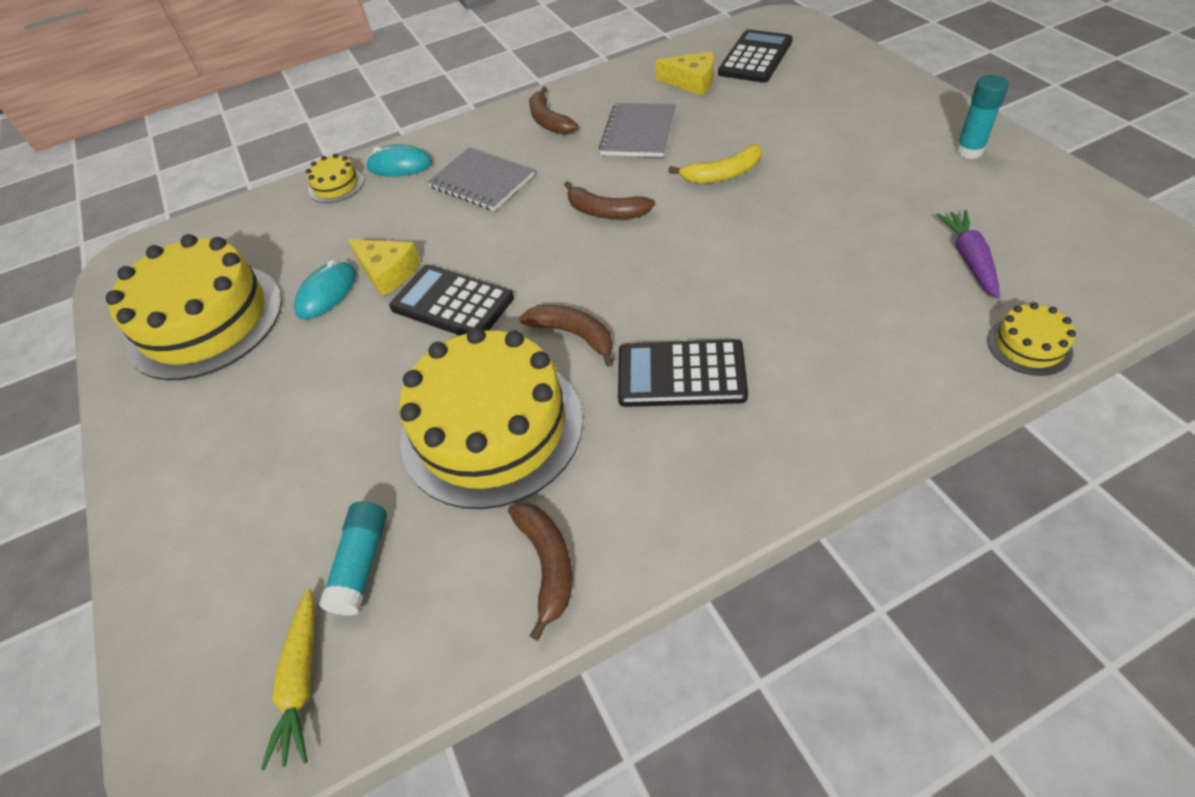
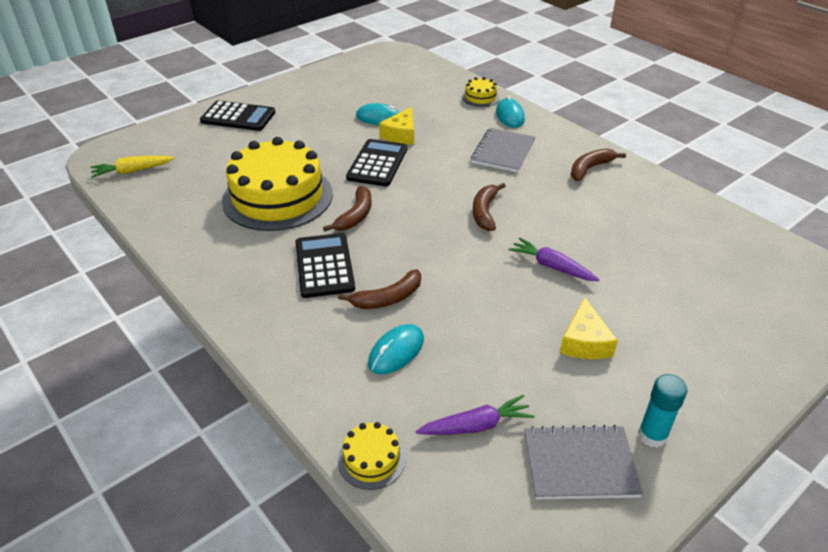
camera: 70 degrees right, 10 degrees down
(205, 320) = (351, 86): yellow cake -> none
(362, 564) = (191, 173): turquoise glue stick -> none
(547, 565) = (185, 232): brown banana -> brown banana (387, 298)
(638, 132) = (593, 215): grey notebook -> grey notebook (580, 464)
(691, 82) = (686, 236): yellow cheese -> yellow cheese (584, 341)
(722, 174) = (551, 266): yellow banana -> purple carrot
(755, 57) = (754, 273): black calculator -> black calculator (238, 117)
(857, 312) = (396, 351): none -> turquoise mouse

